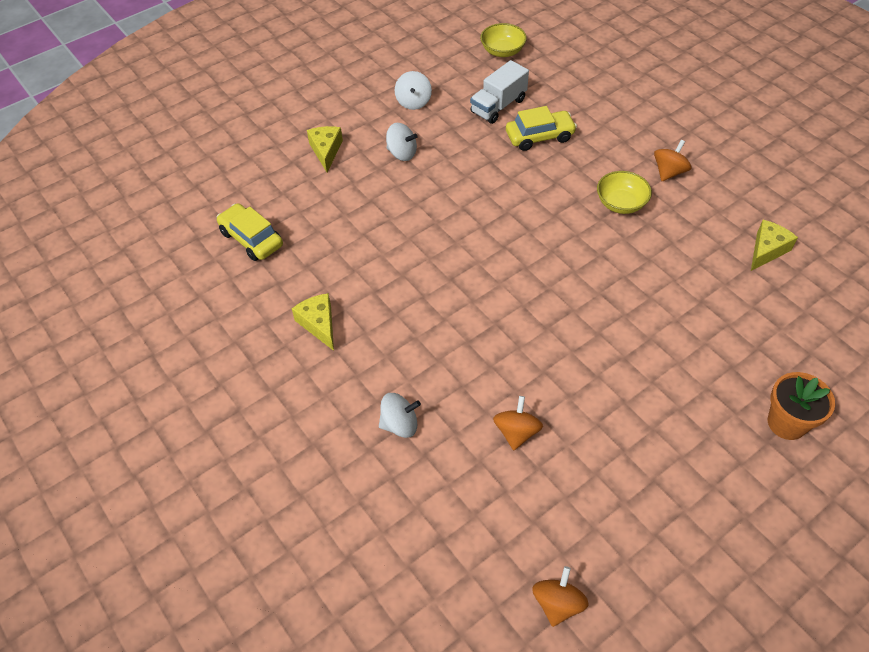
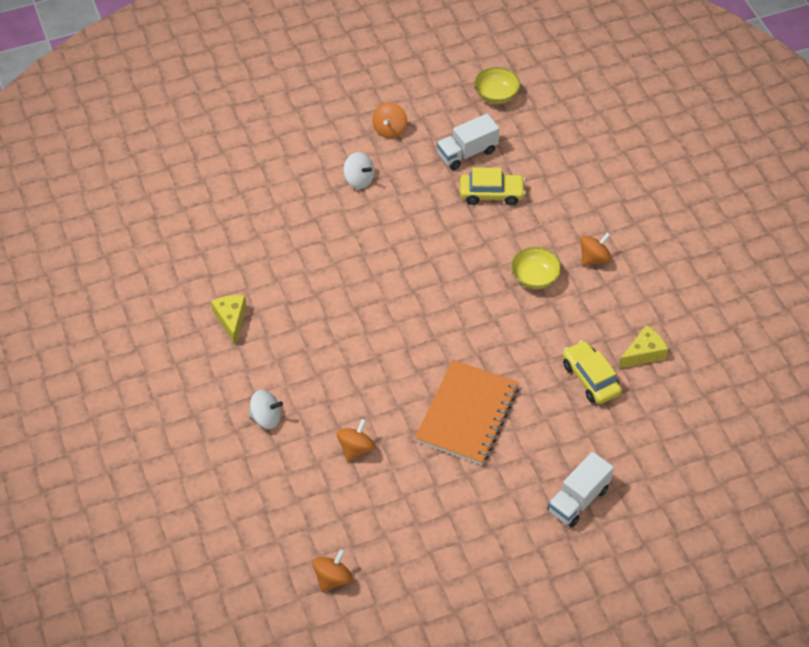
camera: 15 degrees right, 0 degrees up
(251, 239) = (200, 229): yellow car -> yellow car (590, 378)
(326, 151) = (292, 161): yellow cheese -> none
(413, 102) = (390, 130): white spinning top -> orange spinning top
(621, 360) = (467, 414): none -> orange notebook
(786, 423) = (578, 500): orange flower pot -> white truck

